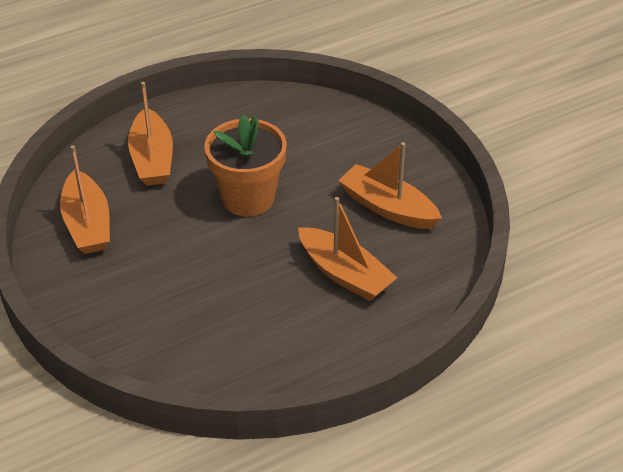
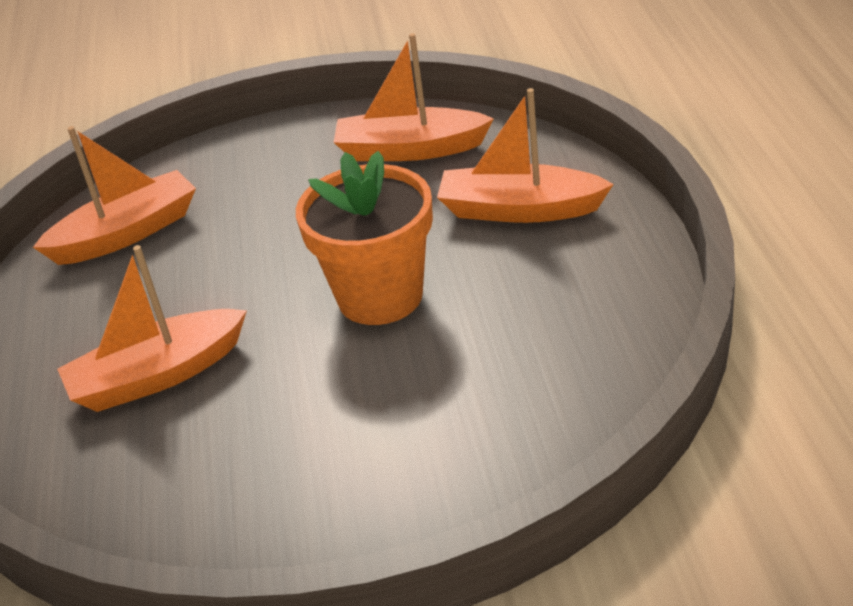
camera: 115 degrees right, 5 degrees down
(388, 208) = (263, 458): orange boat -> orange boat (126, 233)

